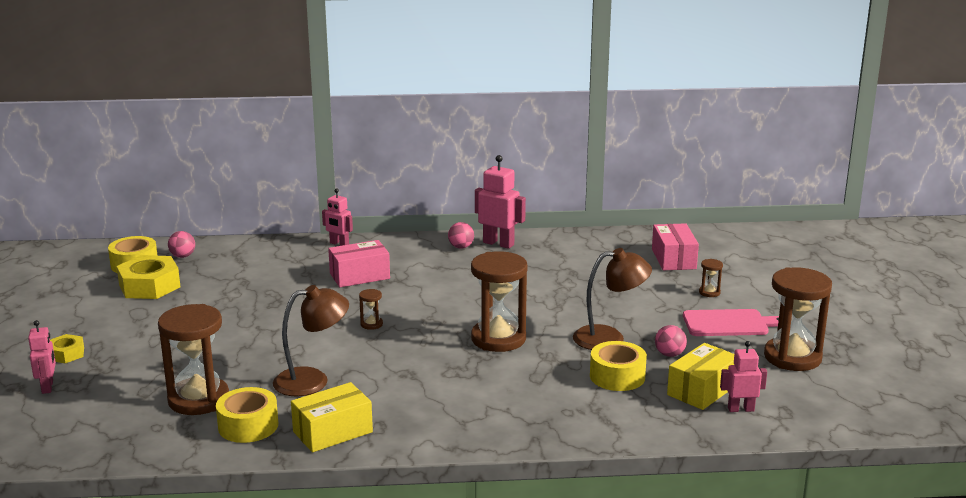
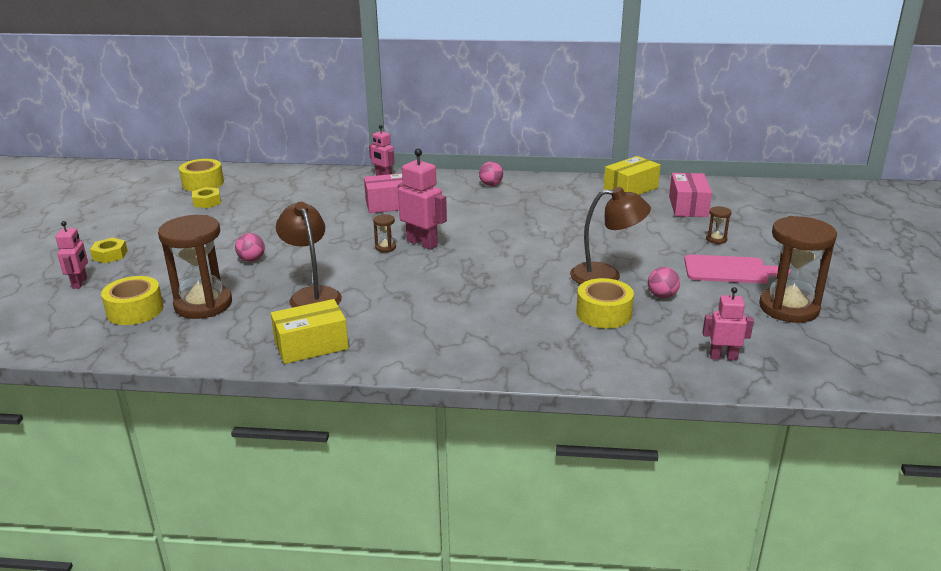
camera: 10 degrees right, 5 degrees up
(149, 286) = (207, 202): yellow nut -> yellow nut, size x0.54
(183, 256) = (246, 179): pink ball -> pink ball (252, 260)
(248, 426) = (236, 333): yellow tape -> yellow tape (135, 310)
(312, 380) = (312, 295): brown lamp -> brown lamp turned 105 degrees counterclockwise
(498, 243) = (526, 183): pink robot -> pink robot (422, 243)
(498, 339) = (498, 269): brown hourglass -> none
(702, 390) = (687, 334): yellow box -> yellow box (630, 189)

